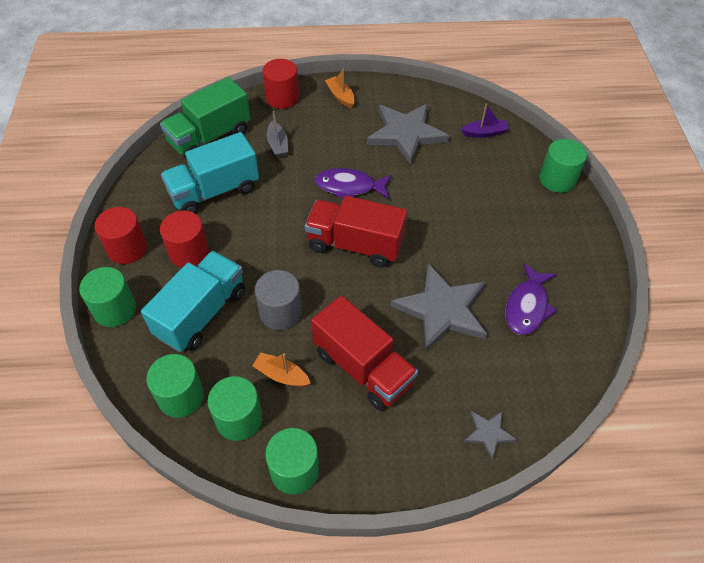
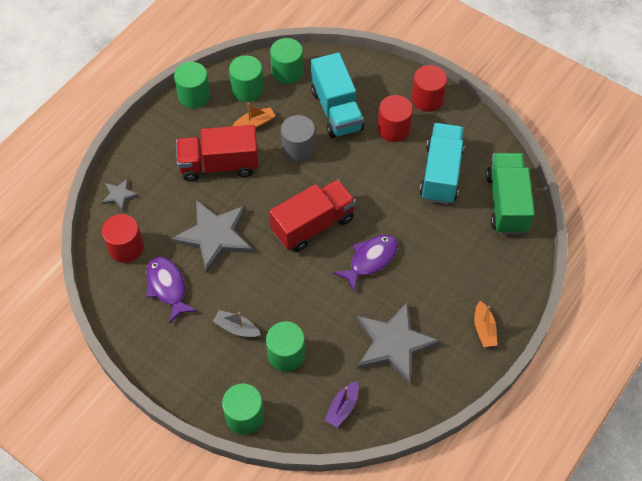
camera: 130 degrees right, 5 degrees up
(115, 309) = (380, 71): green cylinder -> green cylinder (286, 354)
(278, 144) = (459, 243): grey boat -> grey boat (236, 328)
(282, 98) = (517, 282): red cylinder -> red cylinder (126, 247)
(340, 96) = (484, 329): orange boat -> orange boat turned 75 degrees clockwise

